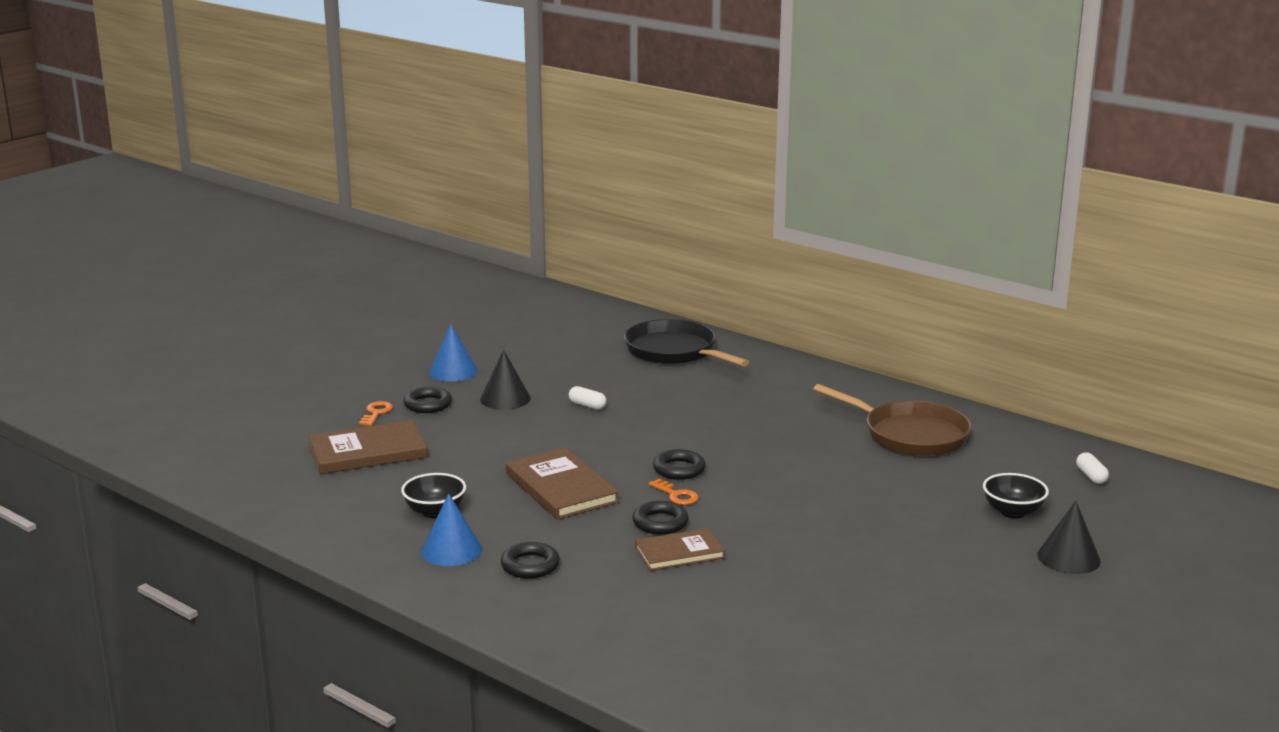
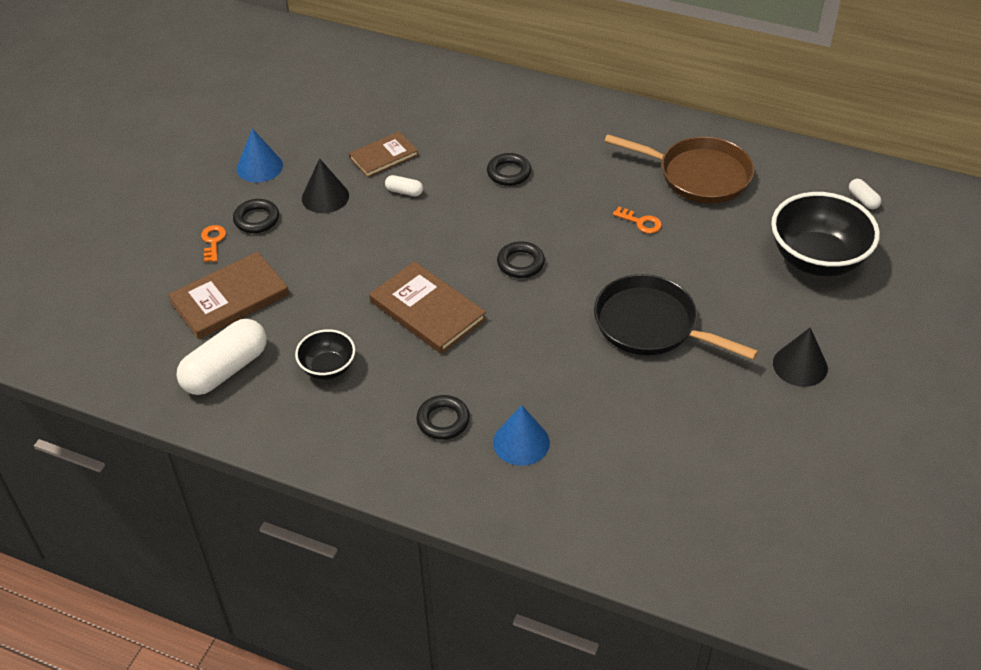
camera: 15 degrees left, 25 degrees up
(333, 498) = (225, 369): none -> white capsule
(451, 550) = (365, 416): blue cone -> blue cone (521, 442)
(660, 523) = (532, 338): black ring -> black ring (509, 173)
(674, 351) = (452, 99): black pan -> black pan (651, 325)
(676, 495) = (532, 298): orange key -> orange key (640, 222)
(679, 553) = (564, 374): brown book -> brown book (383, 156)
(1013, 512) = (817, 259): black bowl -> black bowl, size x1.88
(1068, 558) = (880, 308): black cone -> black cone (800, 365)

